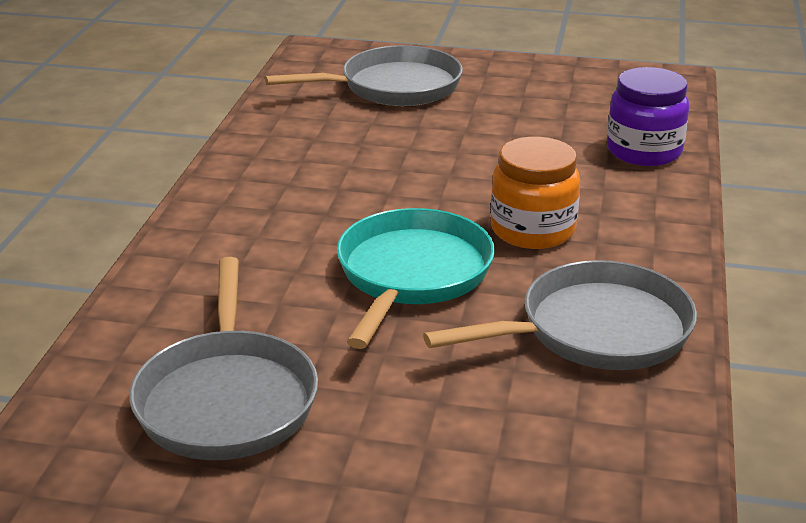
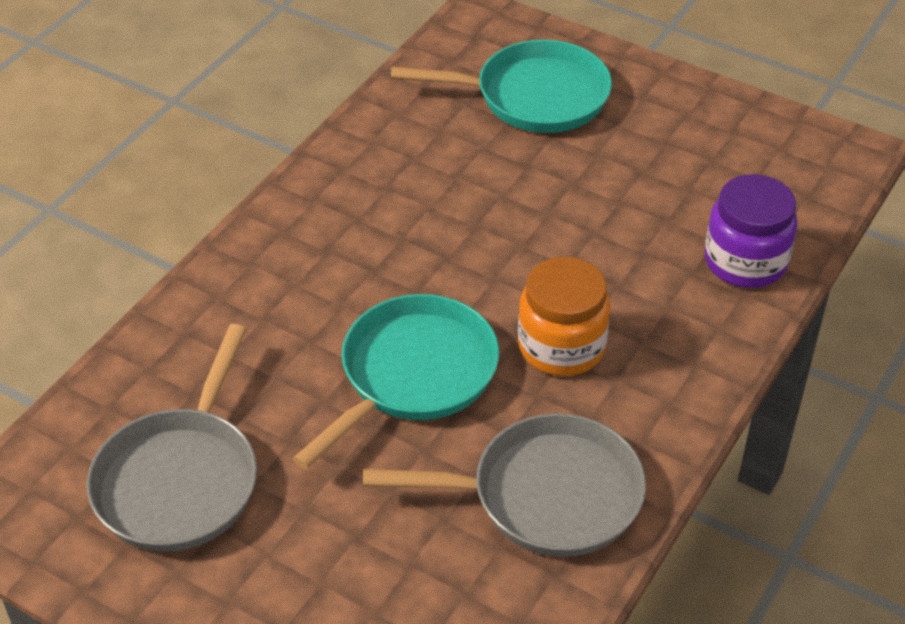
camera: 20 degrees right, 15 degrees up
(393, 87) = (533, 96): grey pan -> turquoise pan

